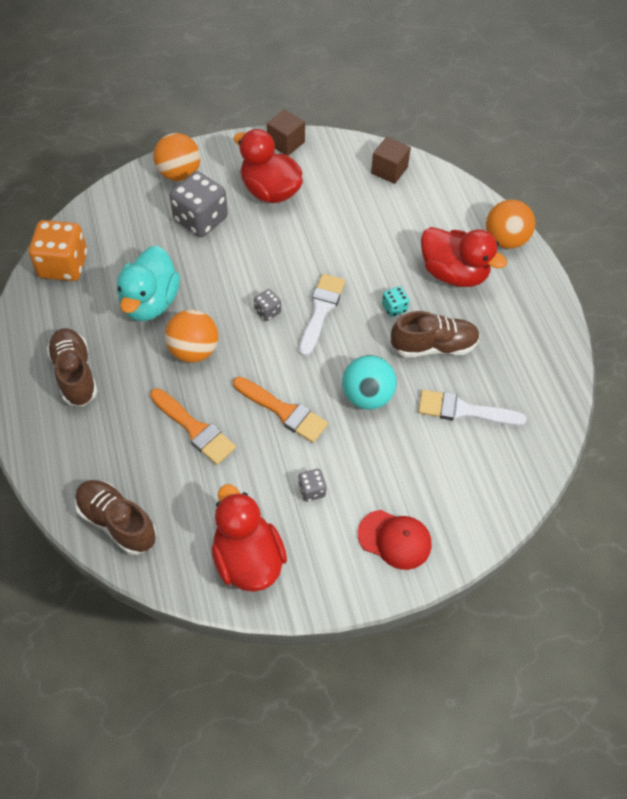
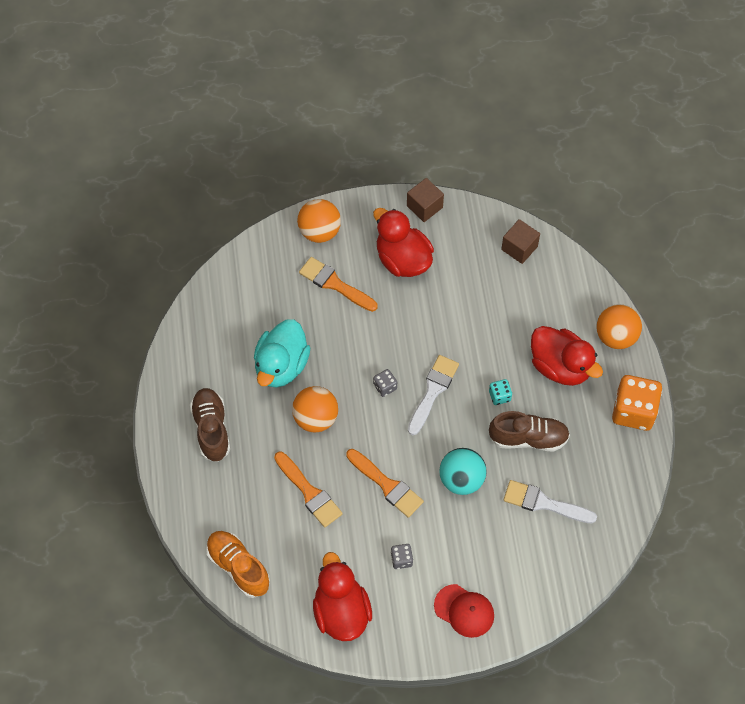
camera: 10 degrees right, 5 degrees up
(63, 265) = (207, 319): orange dice -> orange dice (633, 411)
(117, 522) = (238, 567): brown shoe -> orange shoe
(200, 219) = (335, 284): grey dice -> orange brush

